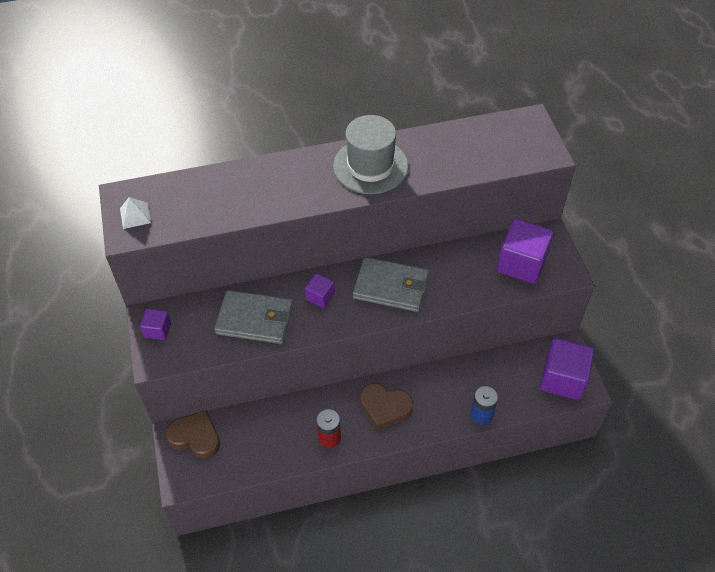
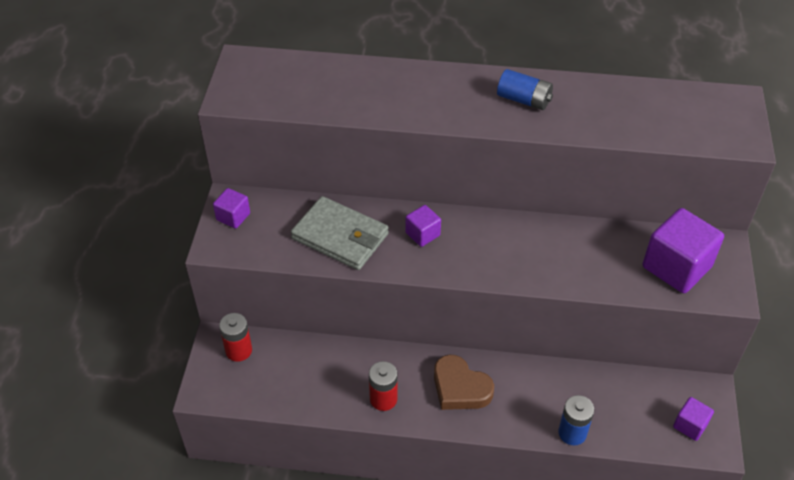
camera: 20 degrees right, 5 degrees down
(135, 215) = (246, 82): white pyramid -> none
(196, 437) = (238, 350): brown heart -> red battery
(370, 166) = (524, 100): grey hat -> blue battery
(391, 287) = (508, 247): grey wallet -> none
(562, 379) = (690, 425): purple cube -> purple cube, size x0.51

